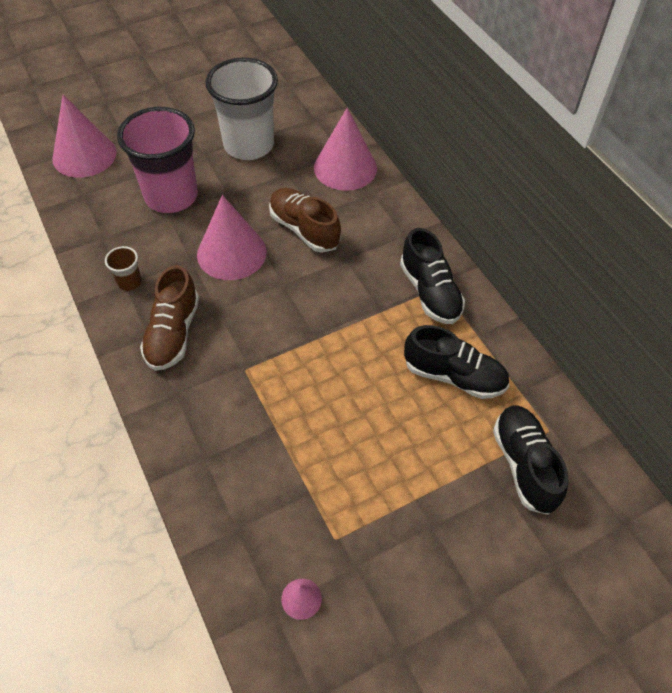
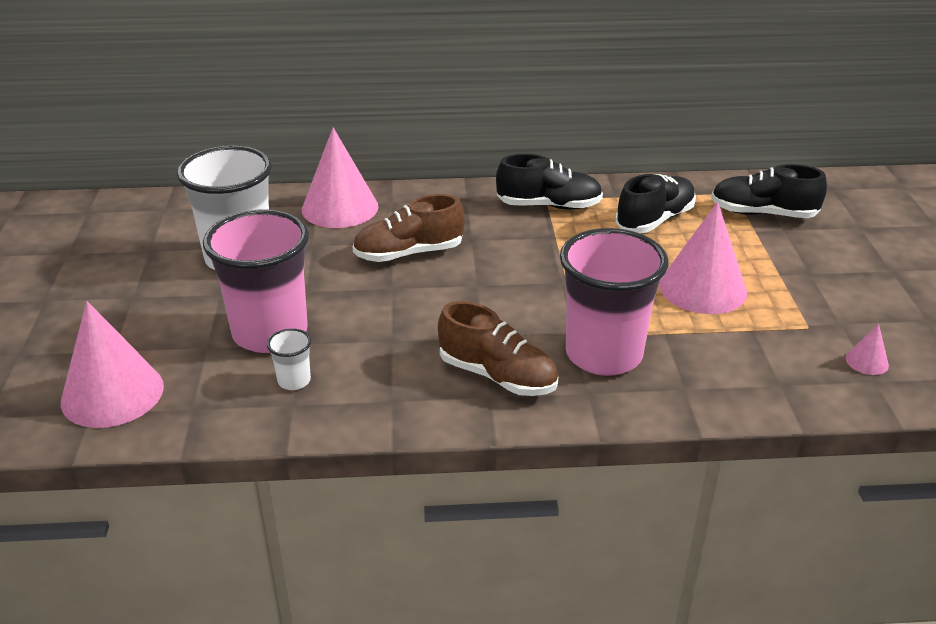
camera: 65 degrees left, 20 degrees down
(126, 228) = (294, 381): none -> white cup
(129, 282) = (391, 395): brown cup -> none
(226, 391) = (603, 355): none -> pink cup
(231, 253) = (404, 308): pink cone -> pink cone (702, 288)

